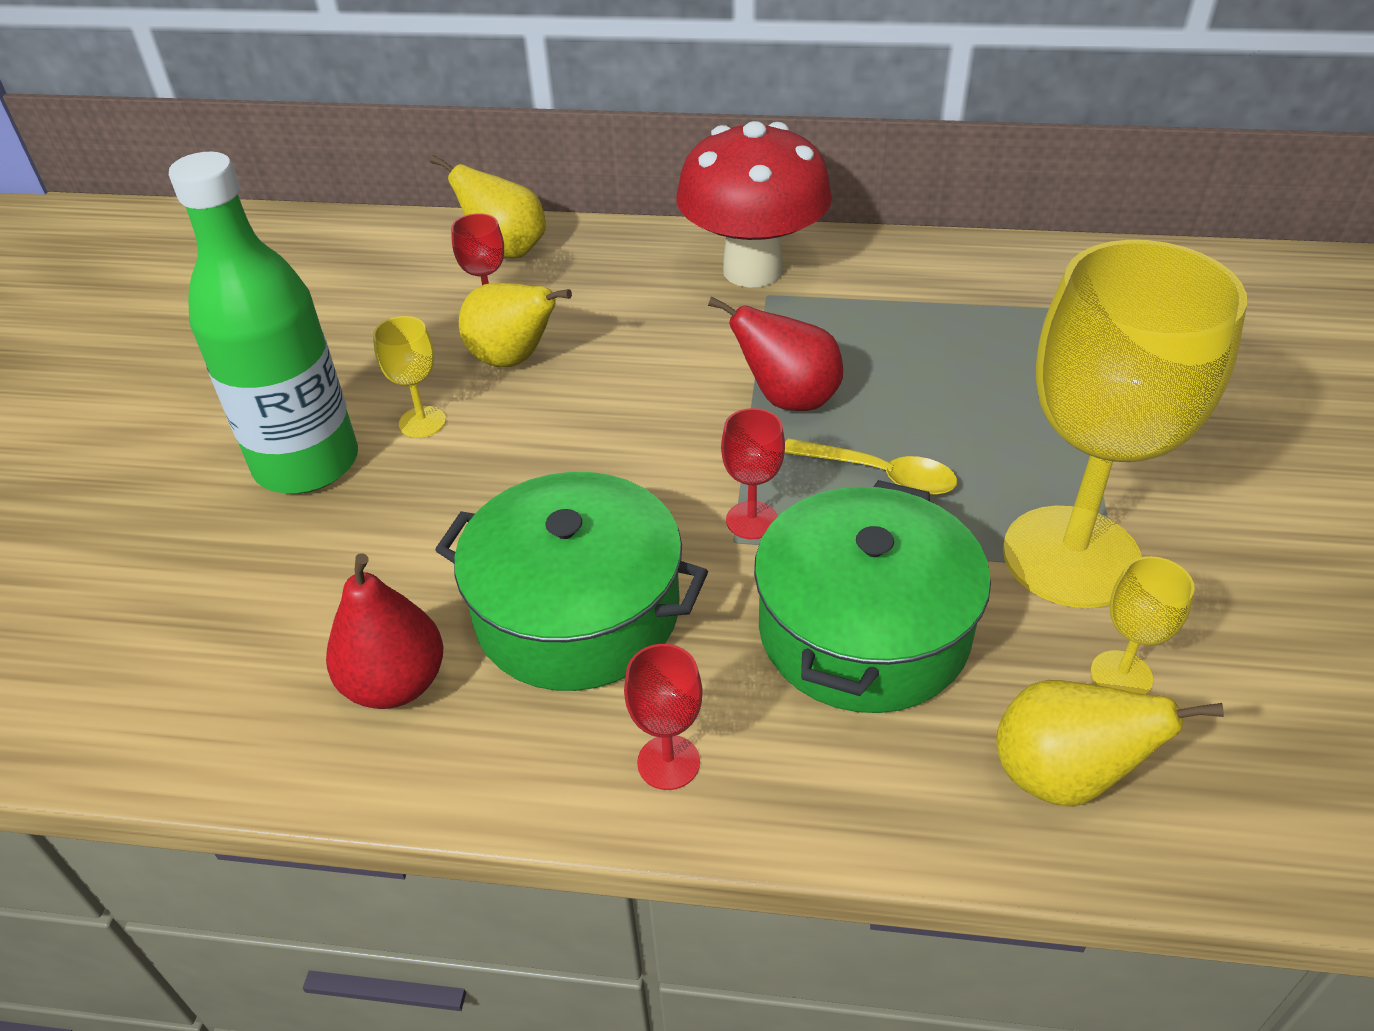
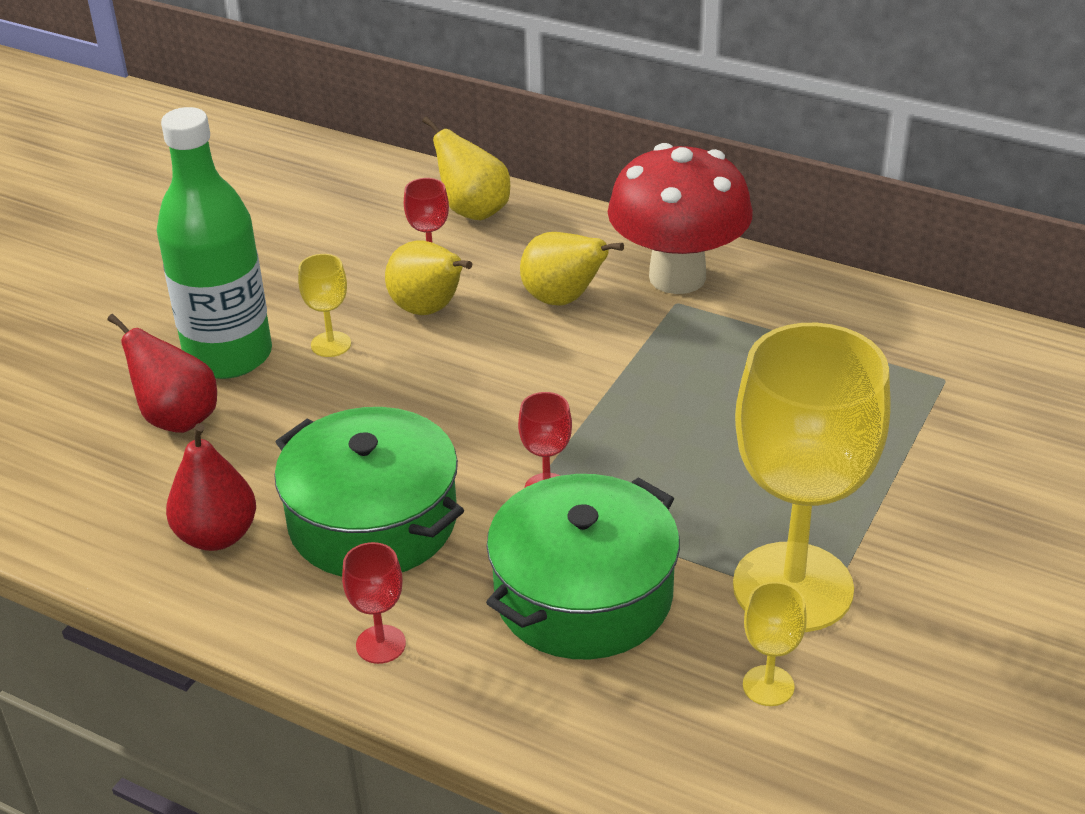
camera: 20 degrees right, 5 degrees down
(787, 399) = (637, 398): red pear -> red pear (177, 418)
(880, 475) = (675, 480): yellow spoon -> none
(1063, 777) = (668, 741): yellow pear -> yellow pear (563, 299)

